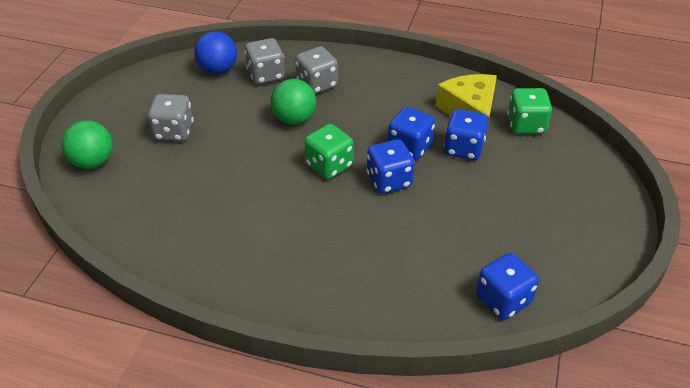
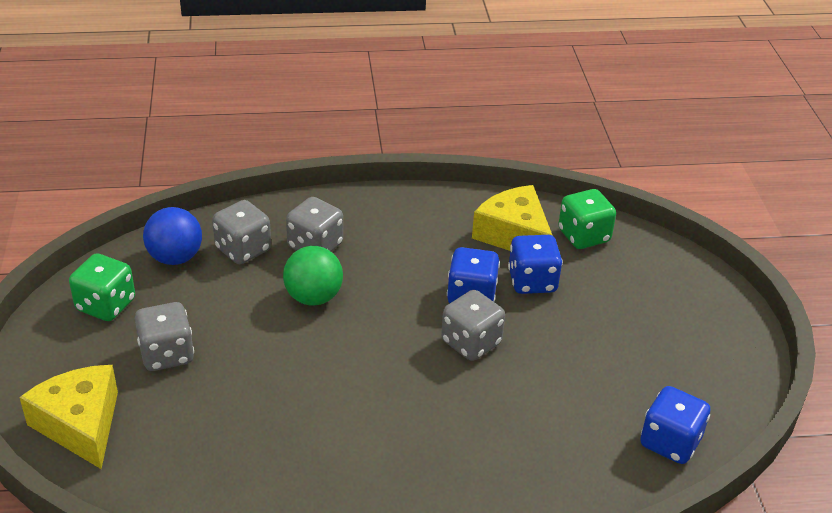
camera: 25 degrees left, 5 degrees down
(93, 162) = (80, 424): green ball -> yellow cheese
(329, 165) = (391, 344): green dice -> green dice (106, 305)
(389, 180) = (471, 343): blue dice -> grey dice

